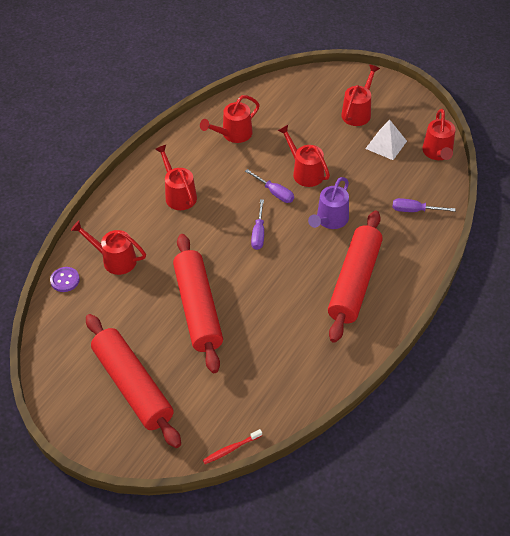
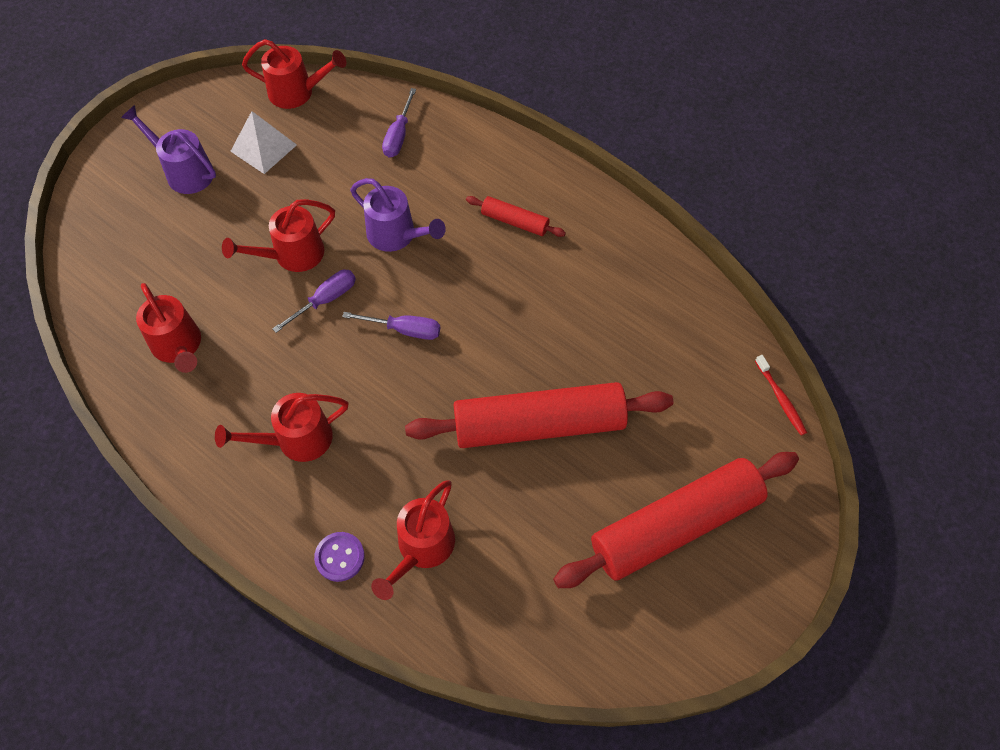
camera: 85 degrees left, 10 degrees up
(65, 280) = (454, 634): purple button -> purple button (340, 557)
(354, 282) = (515, 222): red rolling pin -> red rolling pin, size x0.45
(358, 112) = (184, 171): red watering can -> purple watering can

